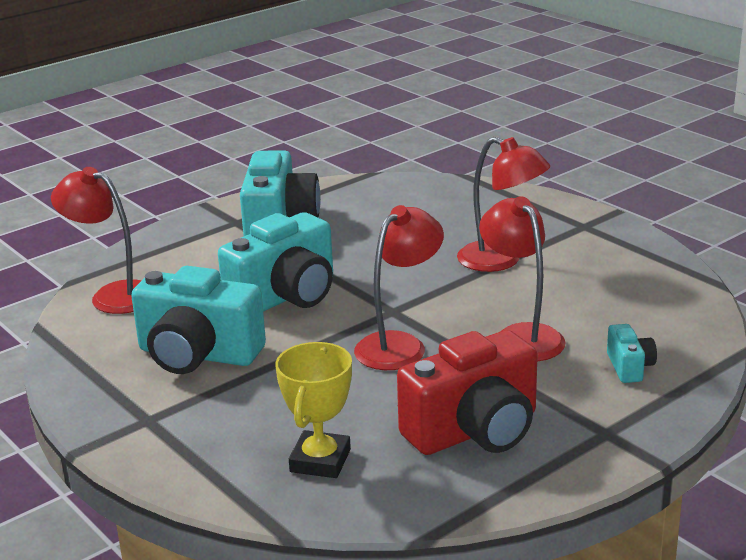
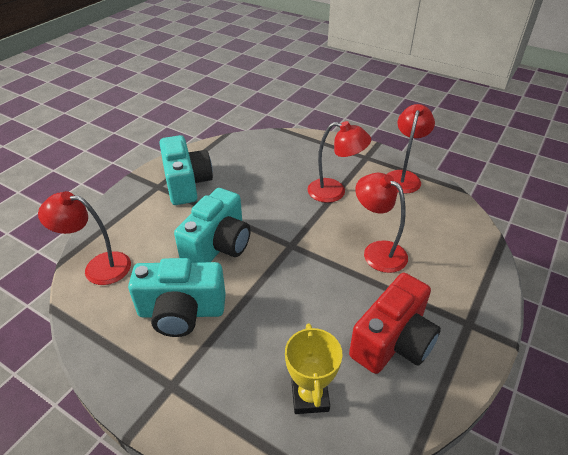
camera: 20 degrees left, 15 degrees up
(399, 345) = (309, 274): red lamp -> red lamp (403, 177)
(629, 367) = (451, 264): turquoise camera -> none

